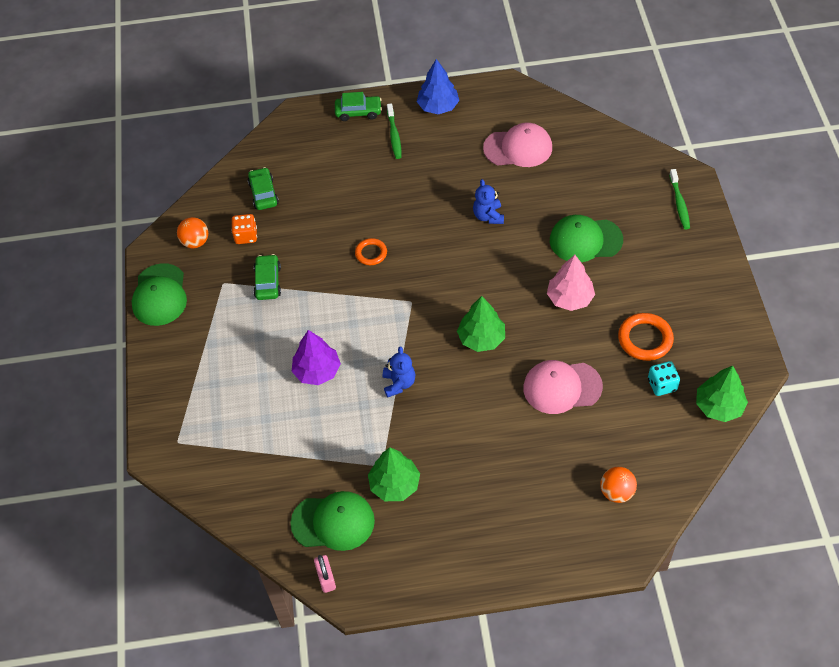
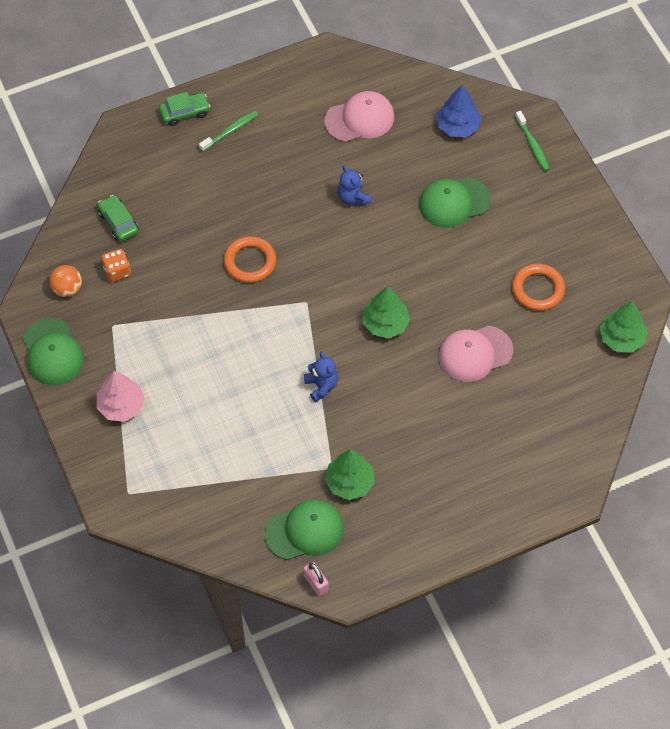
camera: 20 degrees left, 5 degrees up
(268, 282) = (157, 314): green car -> none
(317, 371) = (238, 392): purple tree -> none
(371, 253) = (250, 262): orange ring -> orange ring, size x1.60
(394, 135) = (230, 131): green toothbrush -> green toothbrush turned 105 degrees counterclockwise
(438, 106) = (264, 90): blue tree -> blue tree (457, 126)
(569, 298) = (456, 265): pink tree -> pink tree (121, 406)
(616, 492) = (552, 440): orange ball -> none
(662, 385) = (565, 330): turquoise dice -> none

